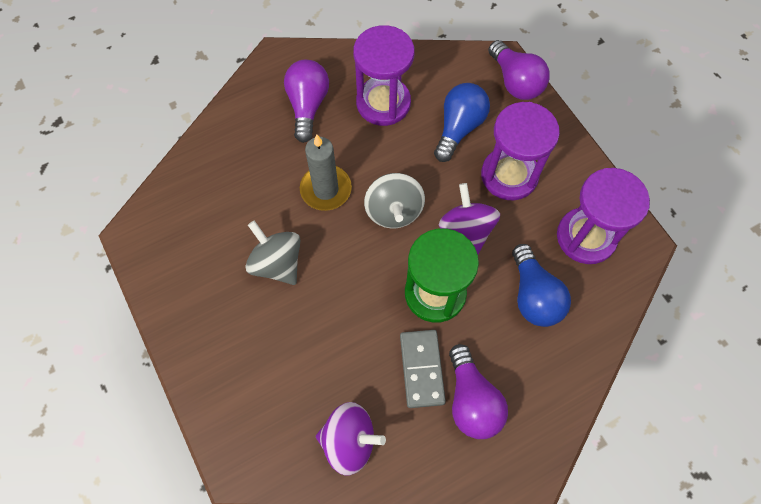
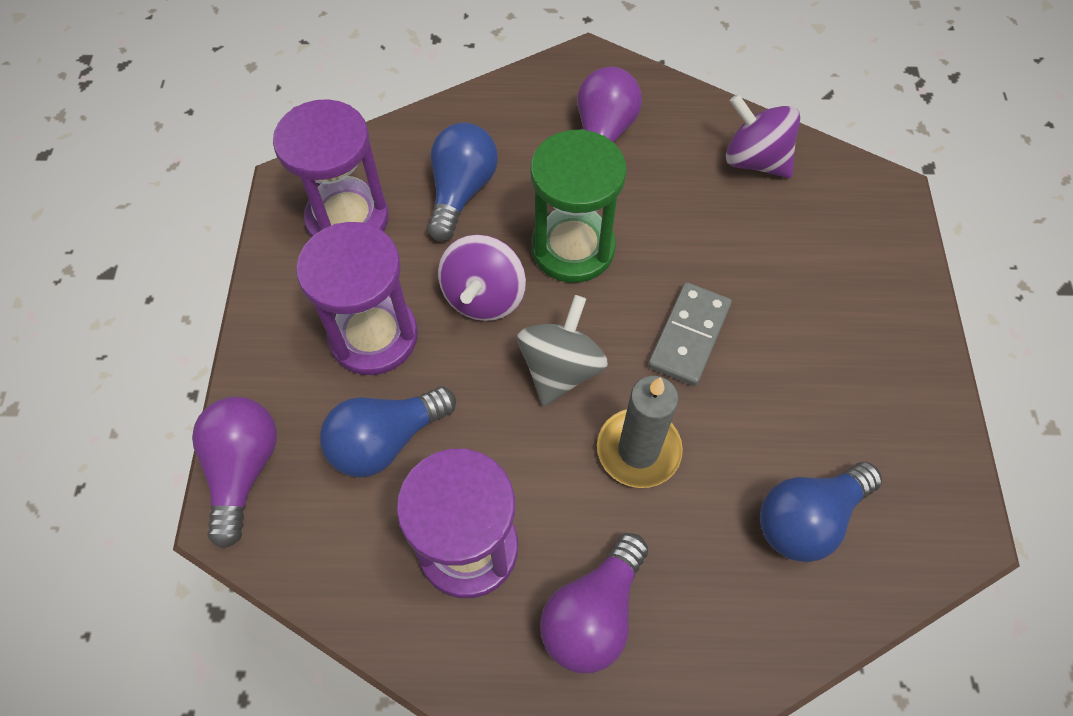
camera: 150 degrees left, 5 degrees down
(219, 199) = (808, 519): none -> blue light bulb
(277, 263) = (757, 381): grey spinning top -> none
(421, 369) = (638, 184): grey domino -> grey domino (689, 336)

